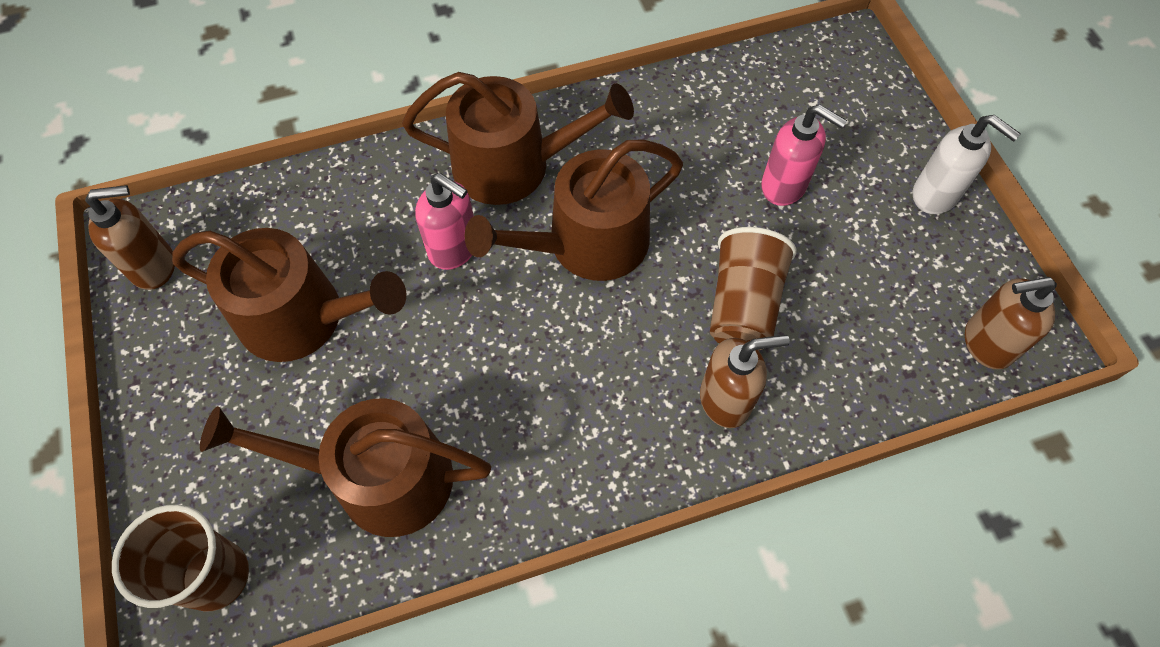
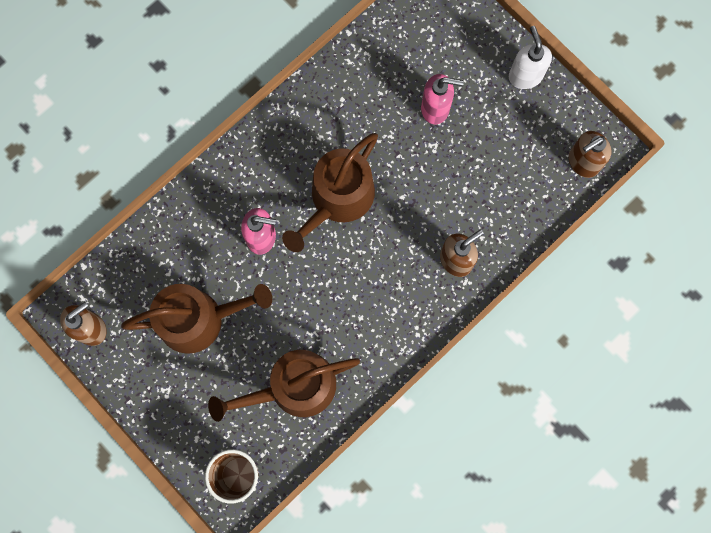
camera: 25 degrees left, 15 degrees up
(513, 165) = (267, 165): brown watering can -> none
(743, 305) = (443, 198): brown cup -> none
(935, 195) = (525, 75): white soap dispenser -> white soap dispenser turned 120 degrees counterclockwise

